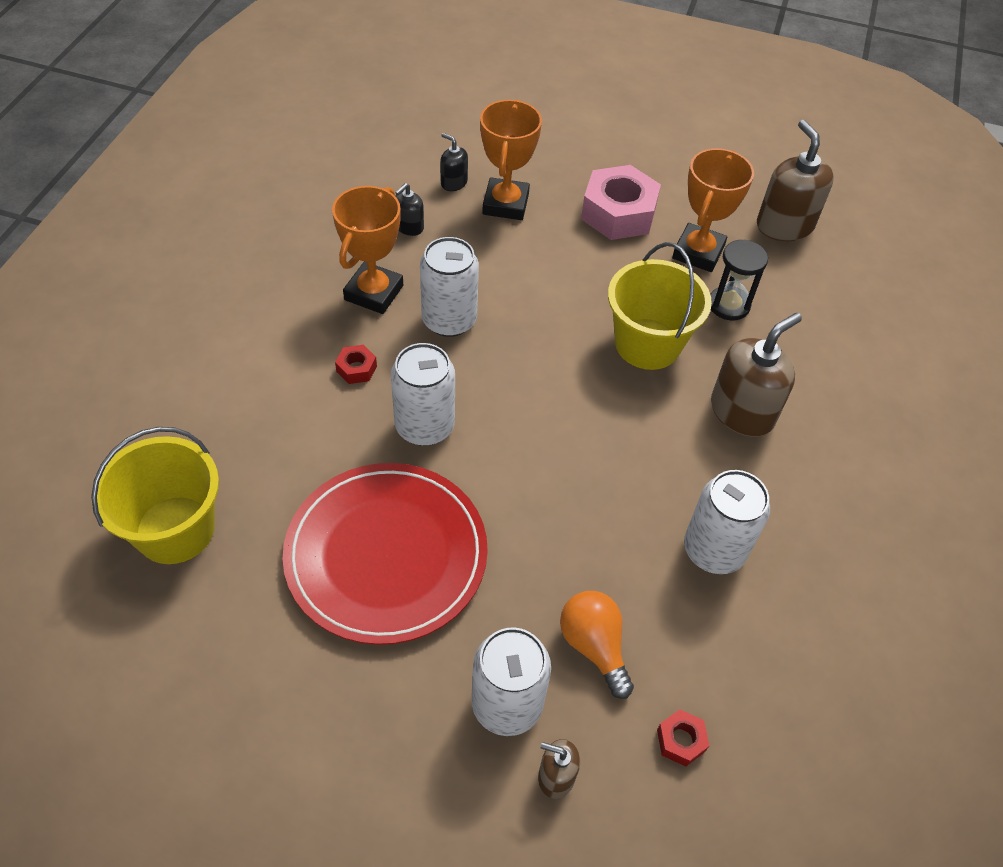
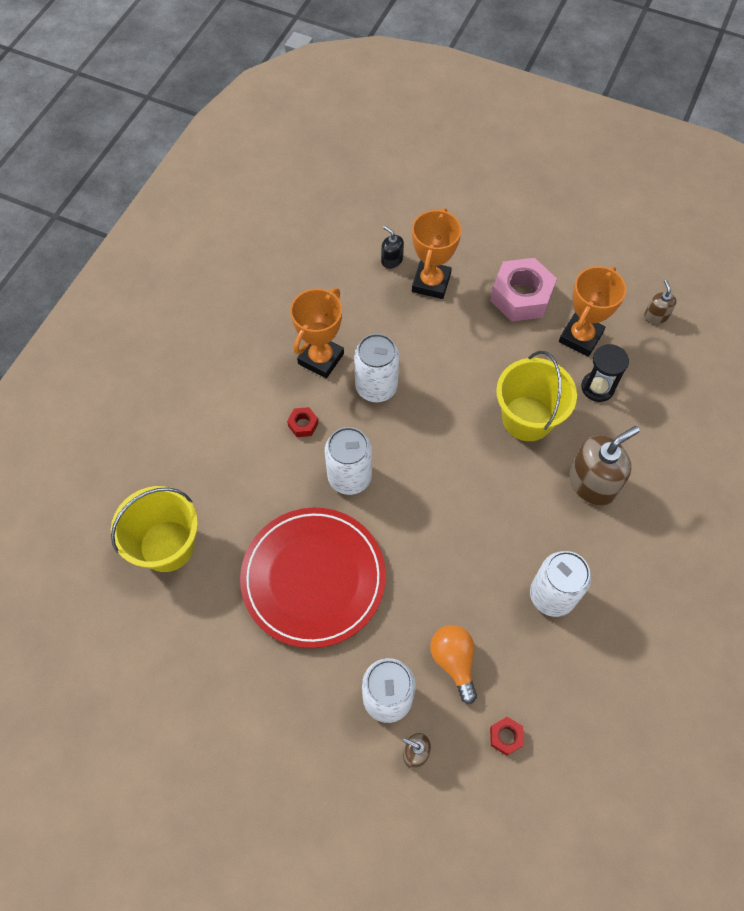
camera: 10 degrees right, 10 degrees up
(409, 227) = (353, 300): black soap dispenser -> none
(784, 225) = (656, 316): brown soap dispenser -> brown soap dispenser, size x0.51

